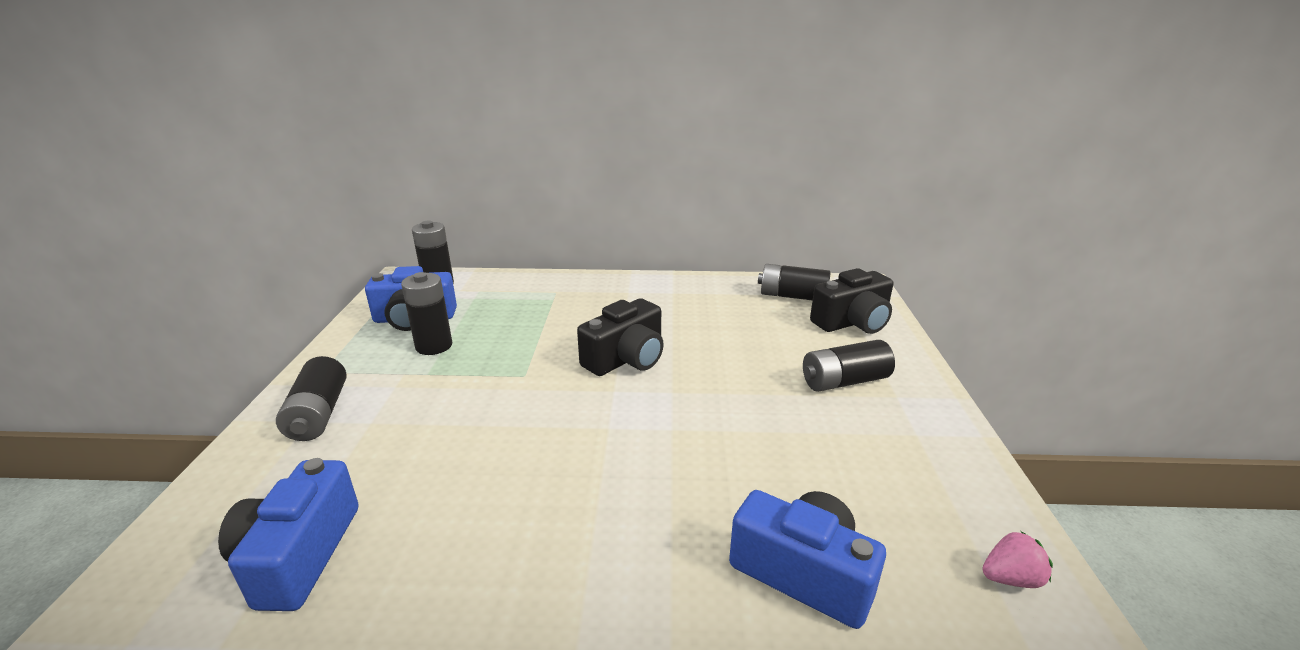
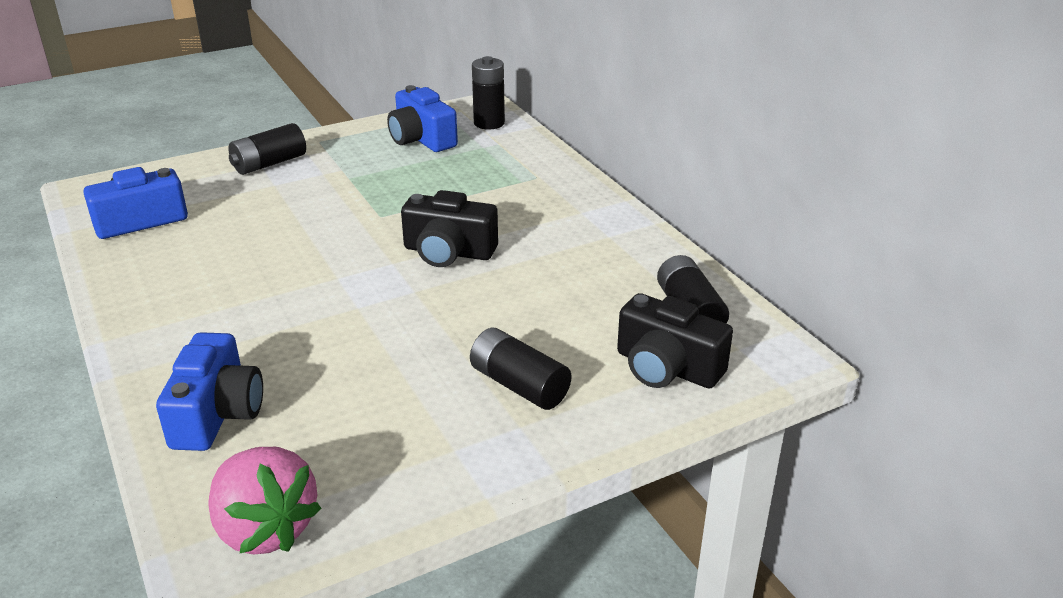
camera: 60 degrees right, 5 degrees up
(434, 346) = (388, 164): black battery -> none
(1010, 578) = (265, 529): pink strawberry -> pink strawberry, size x2.08

